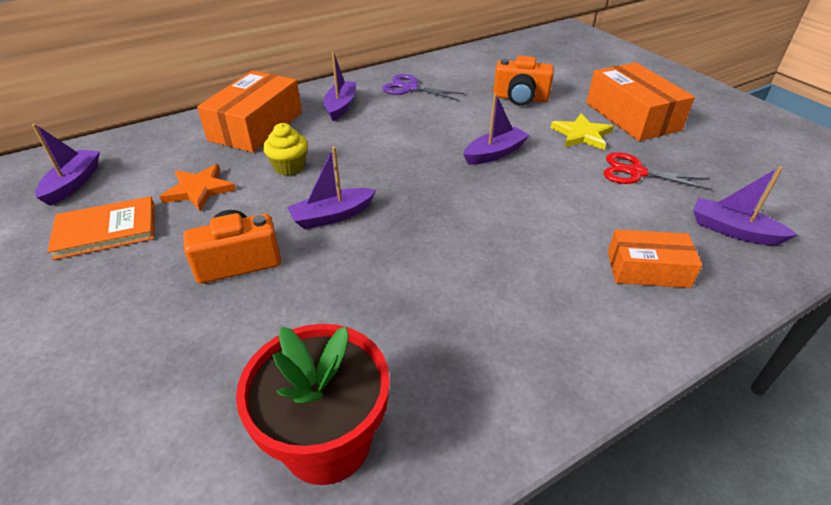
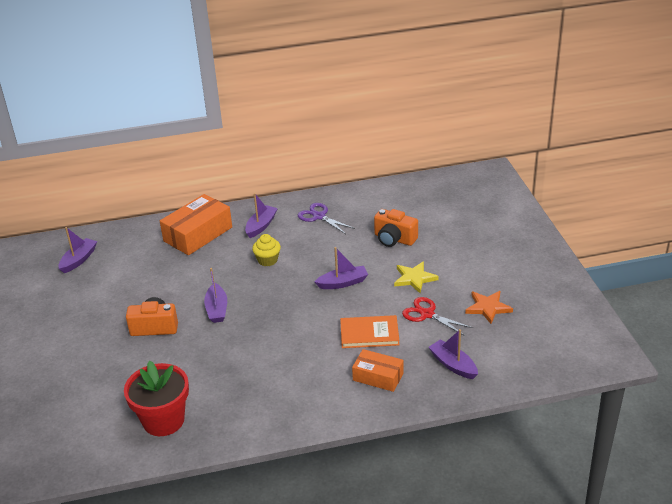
camera: 20 degrees right, 5 degrees down
(106, 230) = (91, 295): orange book -> orange book (369, 334)
(199, 189) = (148, 277): orange star -> orange star (488, 308)
(289, 167) = (206, 270): yellow cupcake -> yellow cupcake (267, 260)
(332, 216) = (217, 309): purple boat -> purple boat turned 90 degrees counterclockwise
(632, 116) = (465, 269): orange box -> none

